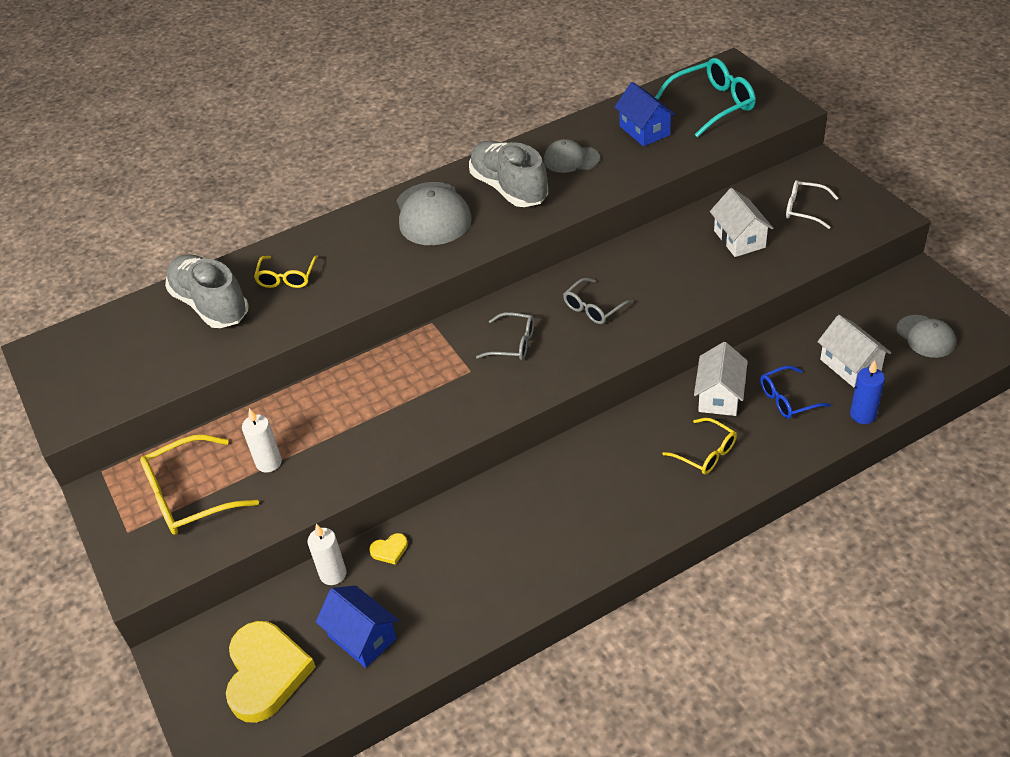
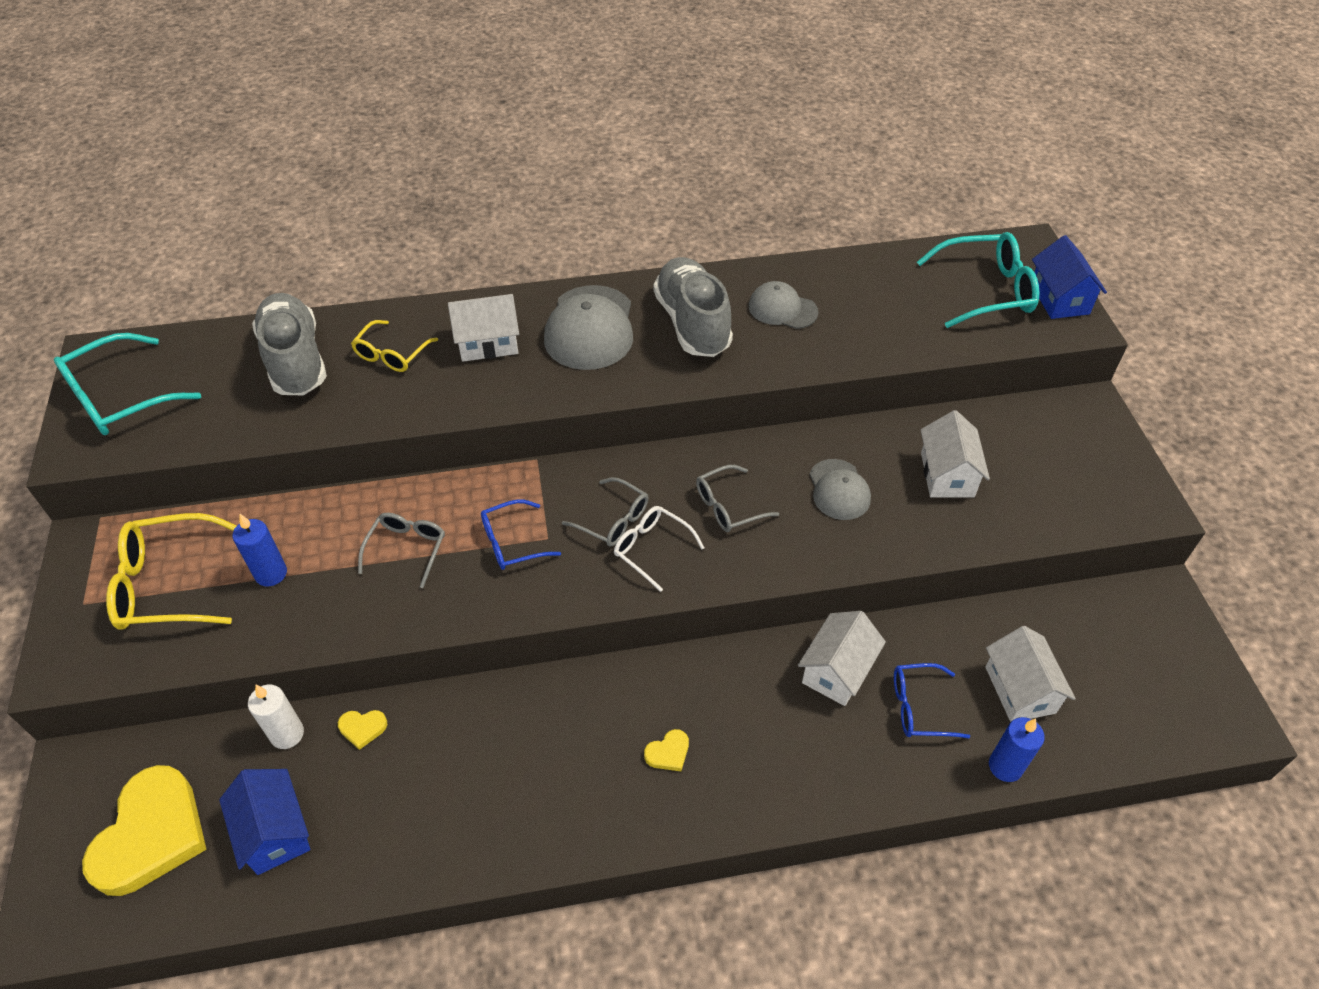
camera: 15 degrees right, 5 degrees up
(80, 374) = (119, 398): none -> turquoise glasses
(269, 462) = (271, 574): white candle -> blue candle
(359, 248) = (488, 343): none -> white house
(366, 412) = (407, 549): none -> grey glasses
(445, 382) = (511, 542): none -> blue glasses
(626, 487) = (668, 752): none -> yellow heart
(644, 130) = (887, 299): blue house -> blue house (1059, 299)
(706, 453) = (784, 744): yellow glasses -> none
(804, 209) = (1046, 461): white glasses -> white glasses (651, 549)
(925, 336) = (1136, 684): grey cap -> grey cap (839, 490)

